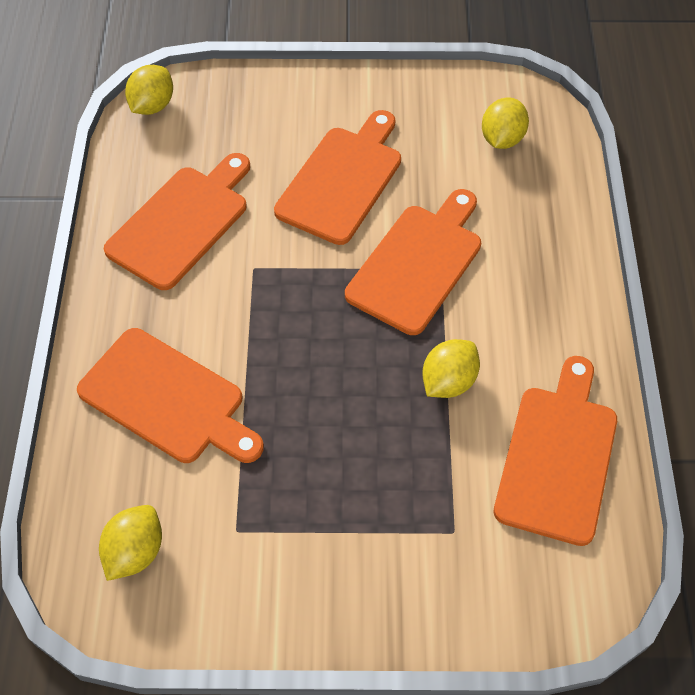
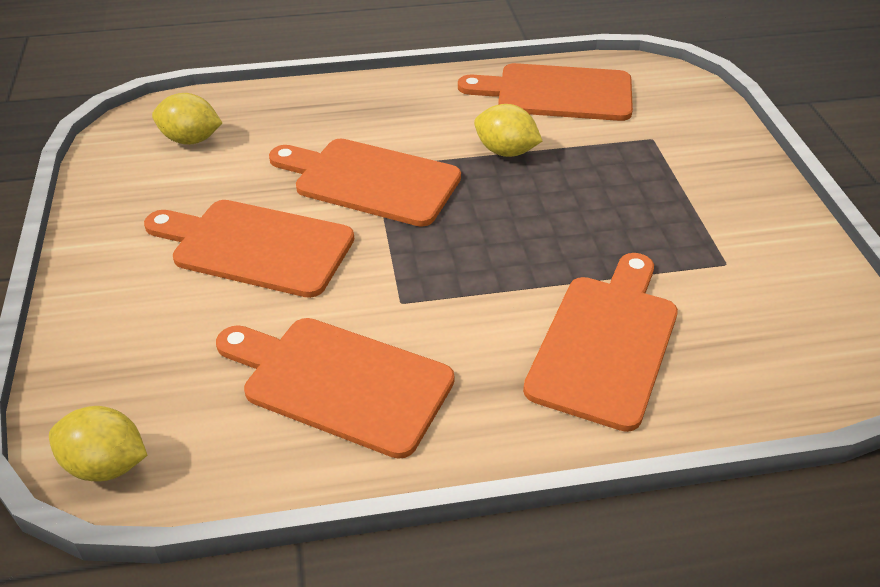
camera: 100 degrees left, 15 degrees down
(135, 551) = (792, 332): yellow lemon -> none

